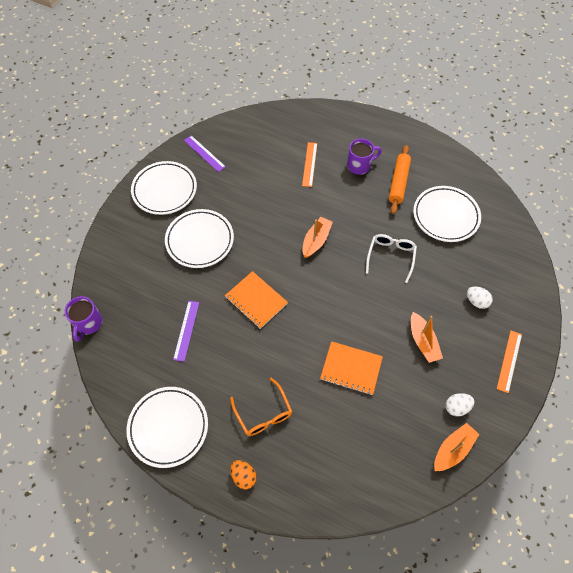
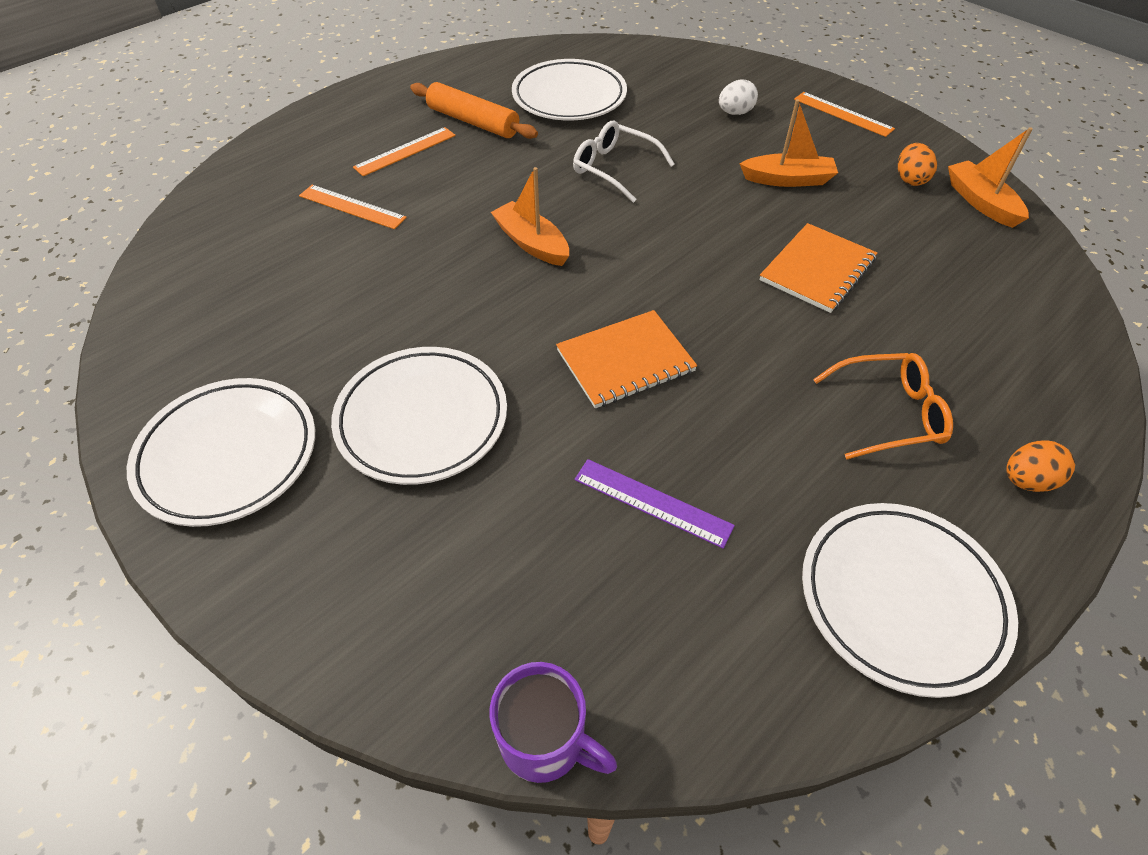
camera: 70 degrees left, 10 degrees down
(204, 153) = (185, 354): purple ruler -> none
(359, 165) = (405, 151): purple mug -> orange ruler
(456, 407) = (910, 179): white egg -> orange egg

